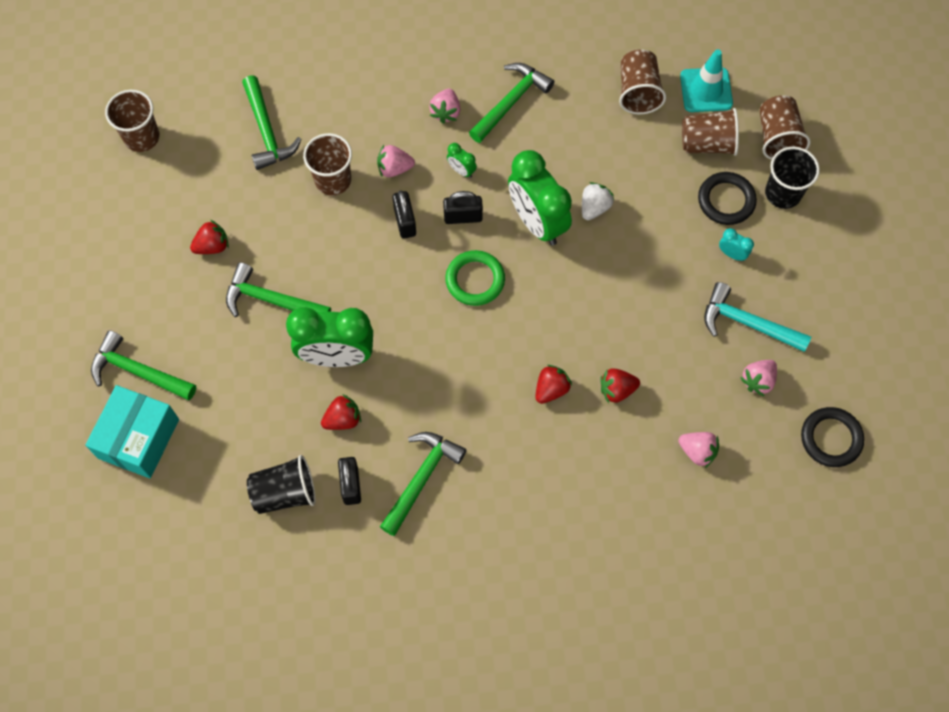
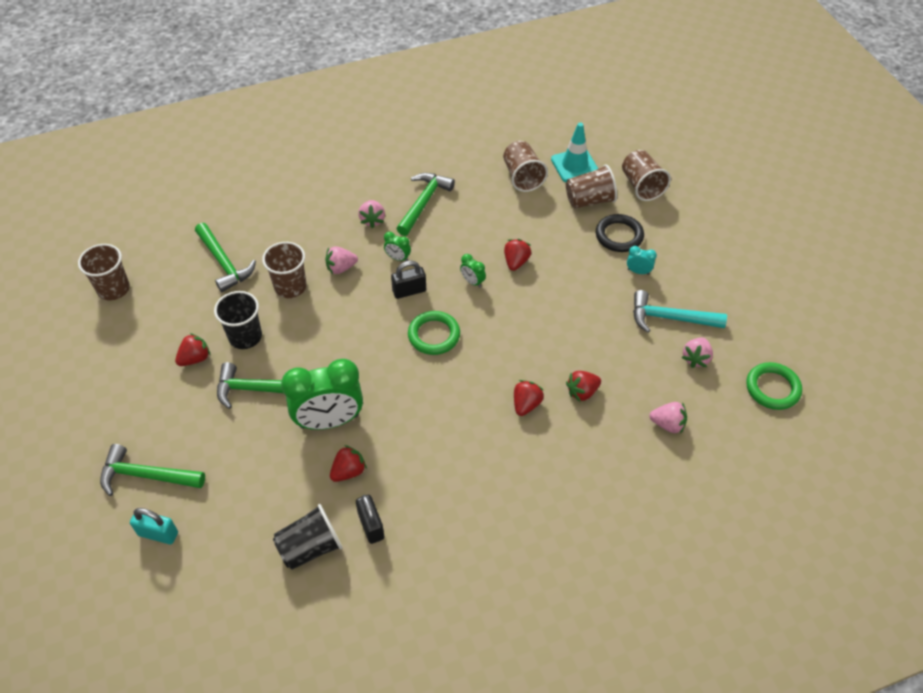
camera: 15 degrees left, 15 degrees down
(139, 438) = (158, 534): turquoise box -> turquoise padlock
(405, 222) = (361, 305): black padlock -> none
(422, 478) = (434, 504): green hammer -> none
(537, 222) = (472, 282): green clock -> green clock, size x0.42
(594, 207) = (516, 262): white strawberry -> red strawberry
(783, 193) = (661, 222): black cup -> black cup (245, 337)
(831, 438) = (772, 388): black ring -> green ring

